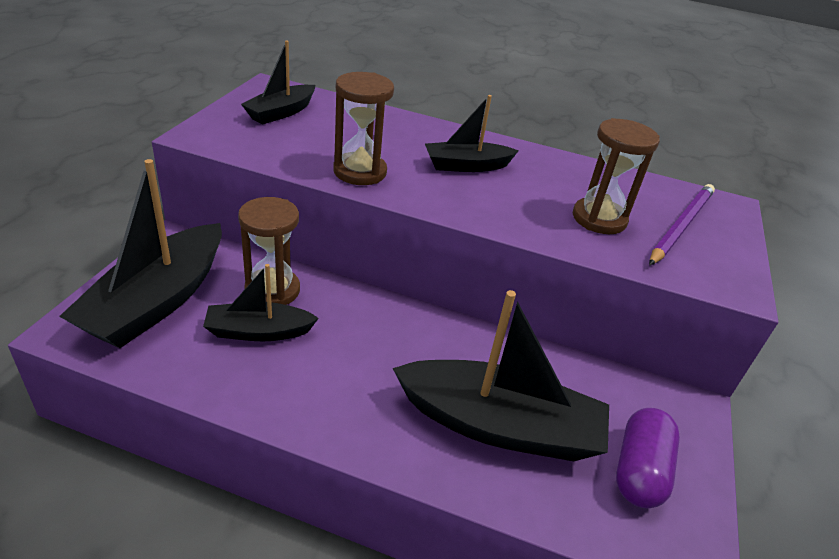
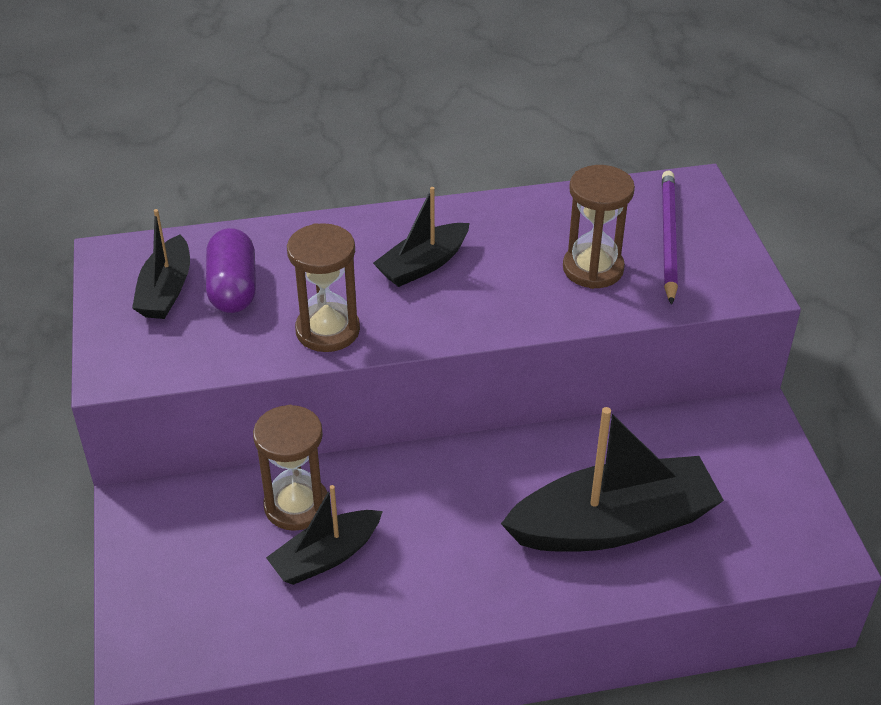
camera: 25 degrees left, 5 degrees up
(157, 301) = (193, 581): black boat -> none
(639, 470) = (747, 500): purple capsule -> purple capsule (233, 288)

